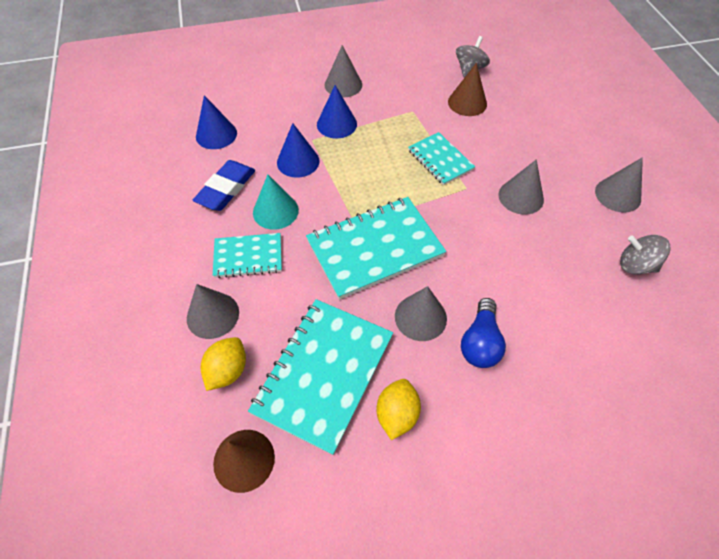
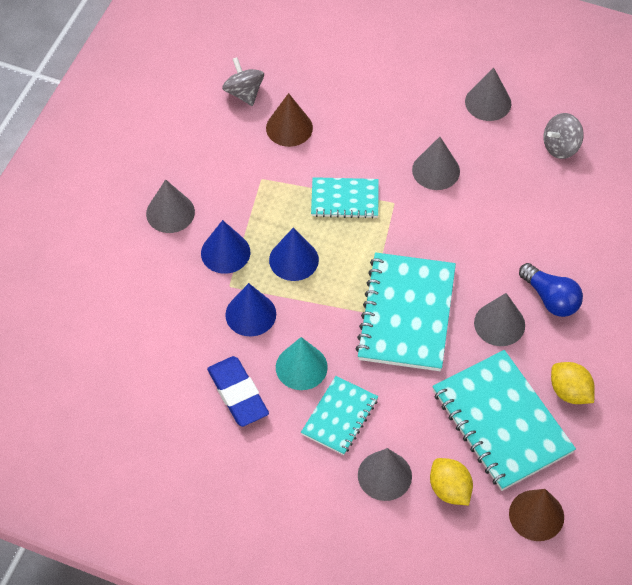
camera: 55 degrees left, 0 degrees up
(216, 134) = (149, 366): blue cone -> blue cone (293, 260)

